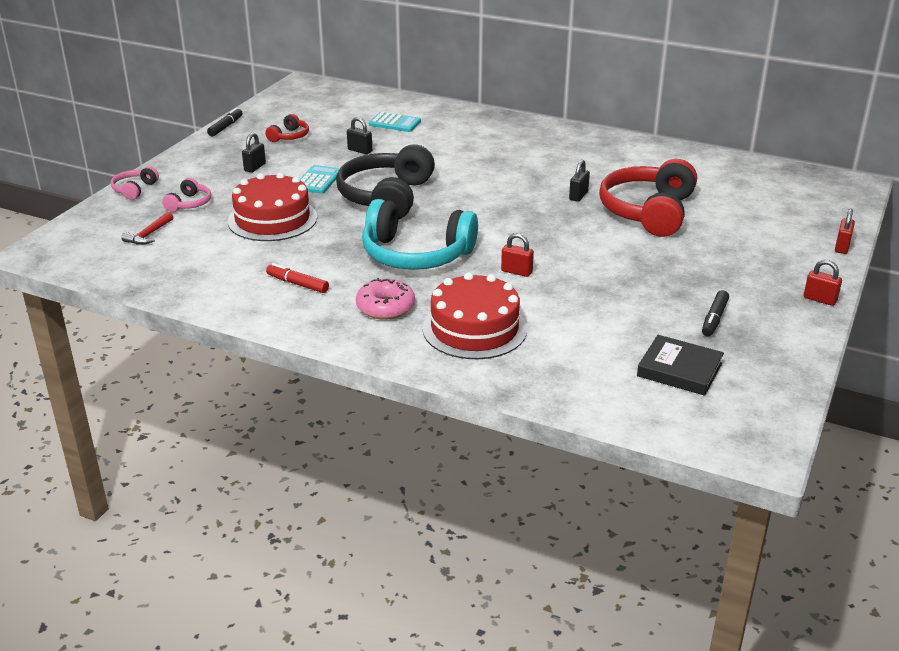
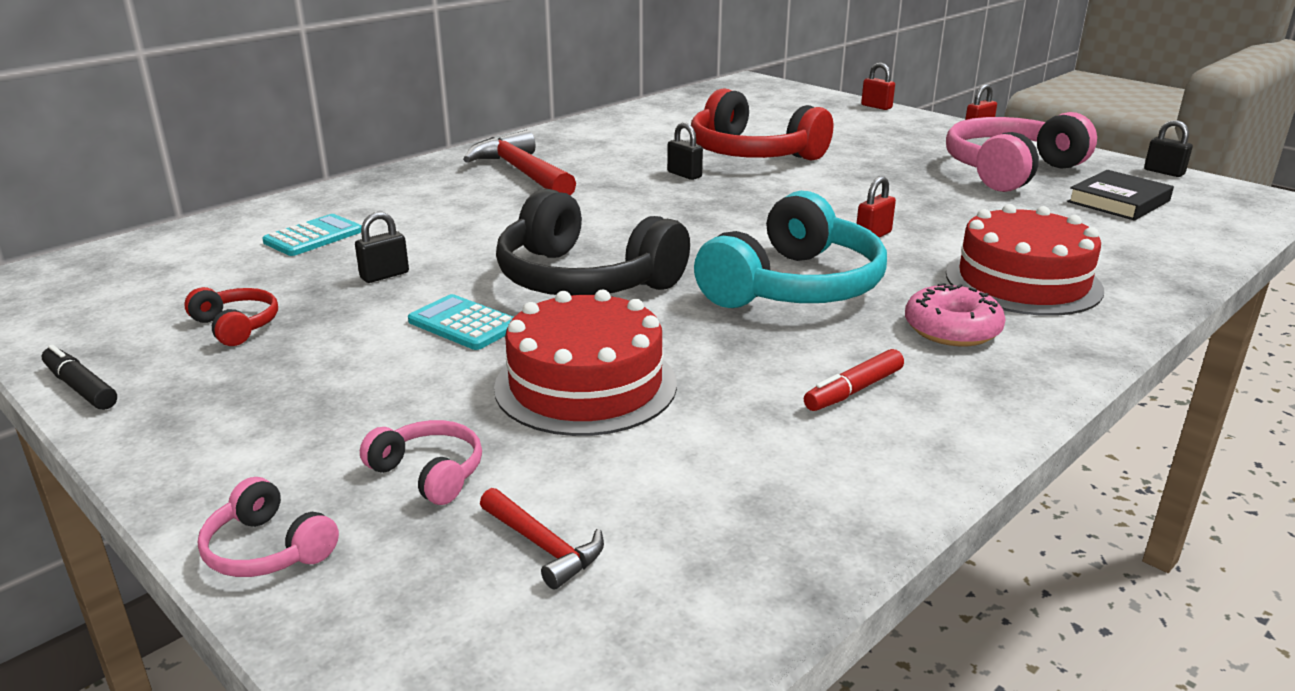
camera: 70 degrees left, 5 degrees down
(255, 167) = (334, 377): black padlock -> black padlock (1164, 172)
(535, 148) = (522, 172): none -> red hammer
(714, 319) = (1011, 171): black marker -> pink headphones

